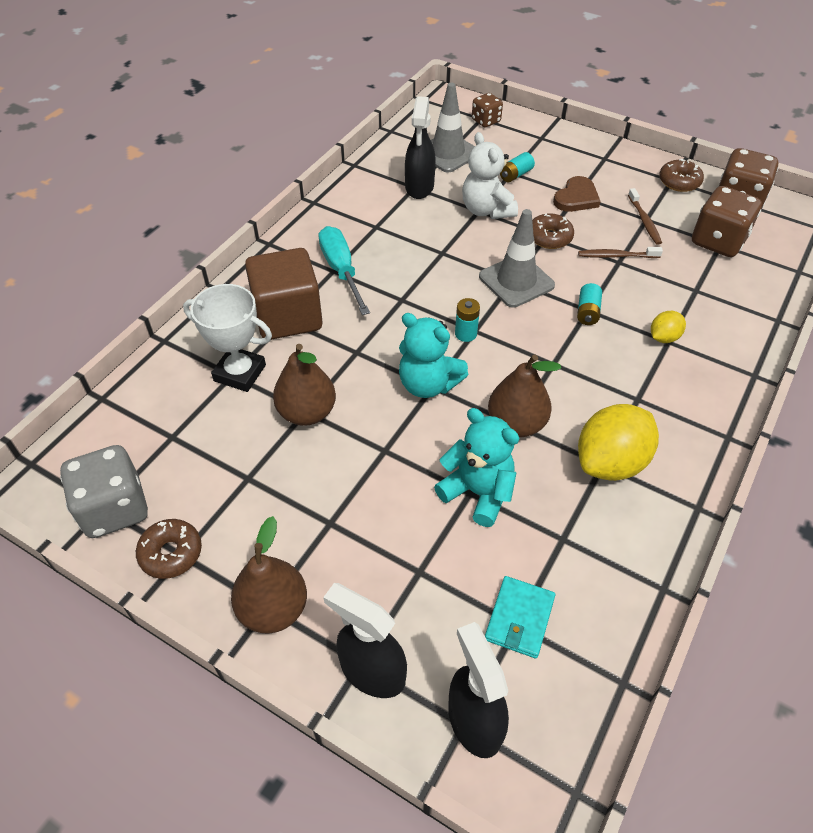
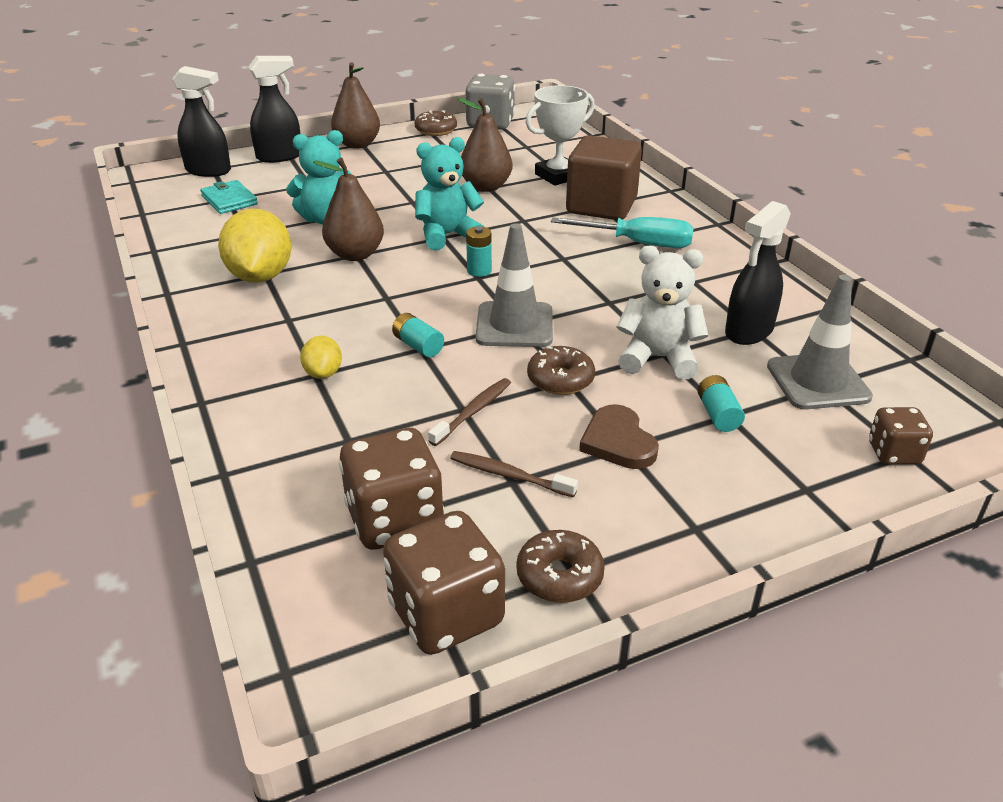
camera: 125 degrees right, 15 degrees down
(419, 187) = (748, 331): black spray bottle -> black spray bottle turned 90 degrees counterclockwise

